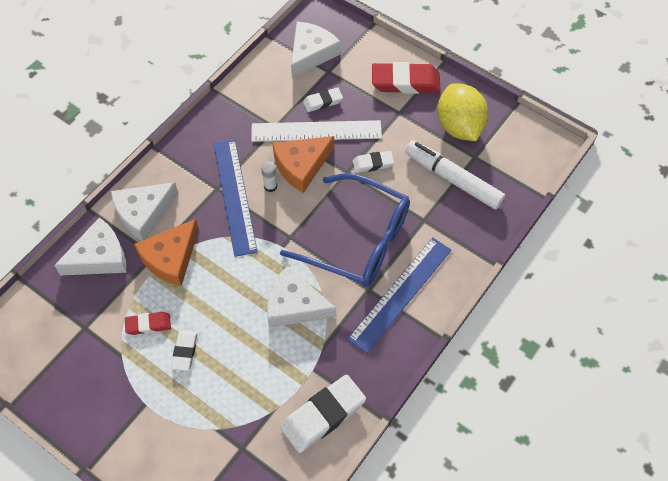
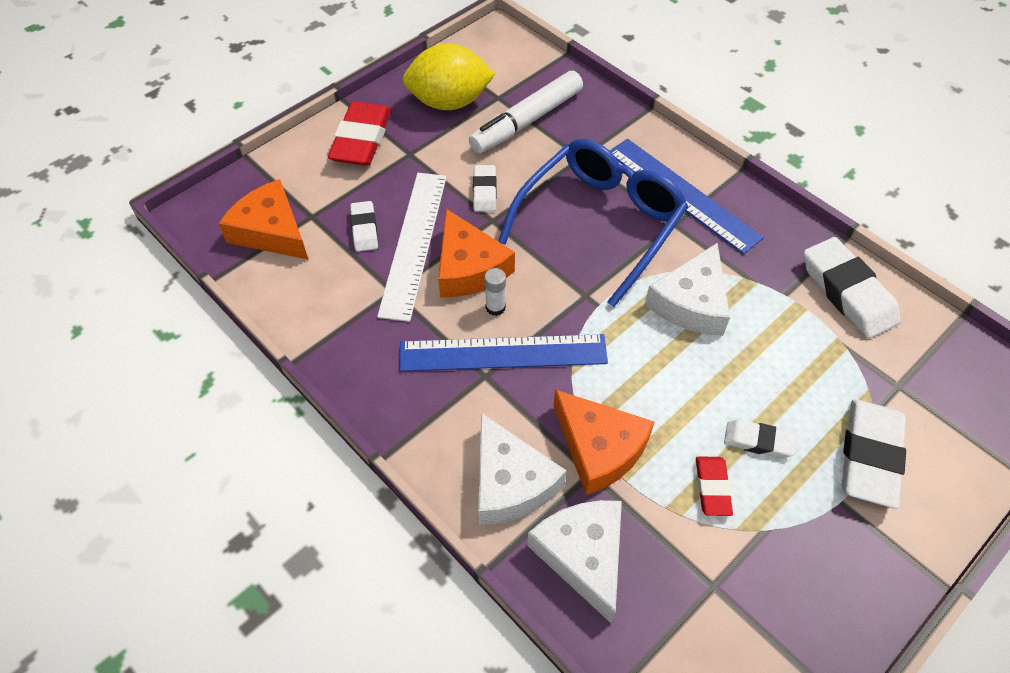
camera: 80 degrees left, 5 degrees down
(180, 423) = (869, 456): none -> white eraser
(311, 53) = (271, 231): white cheese -> orange cheese

